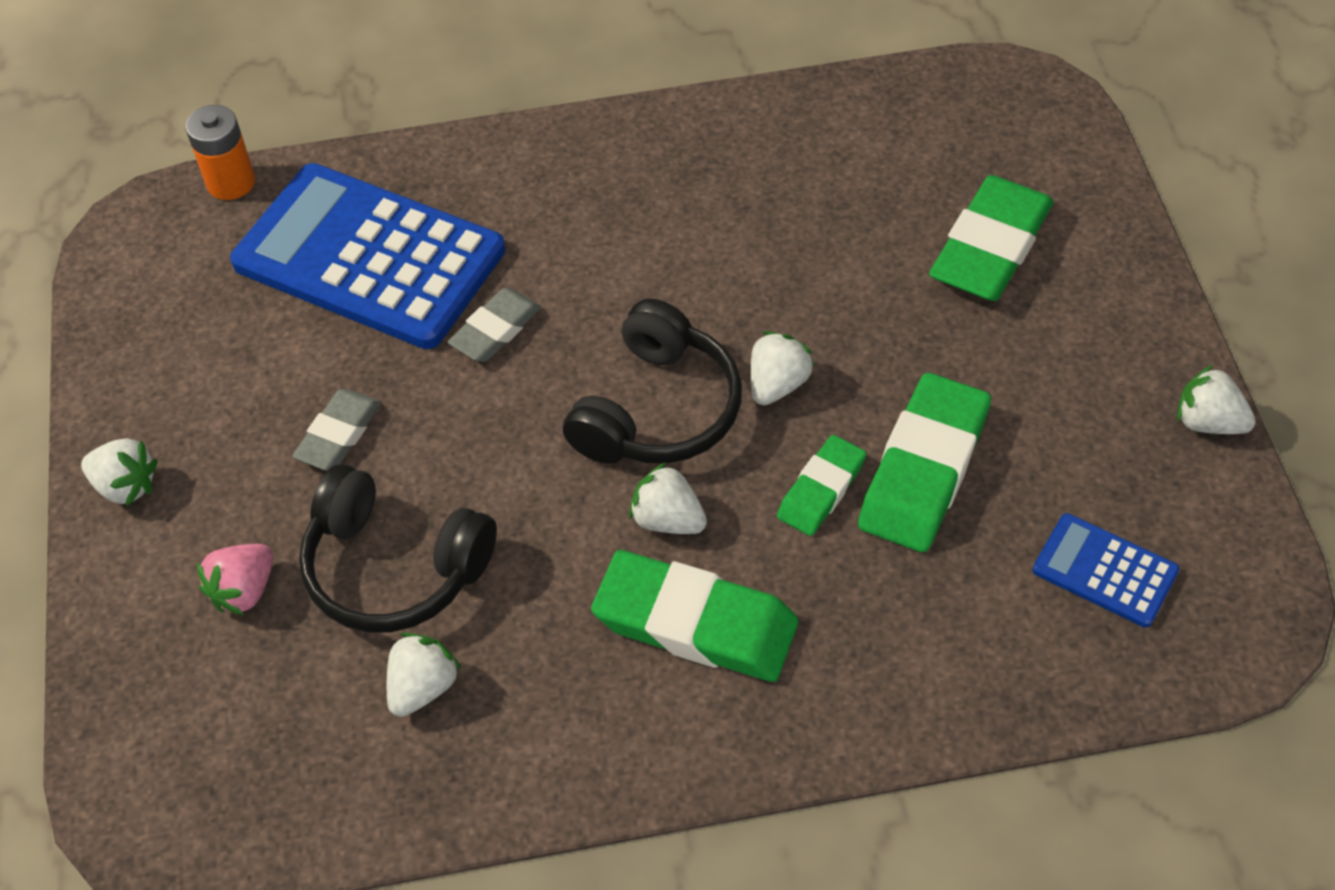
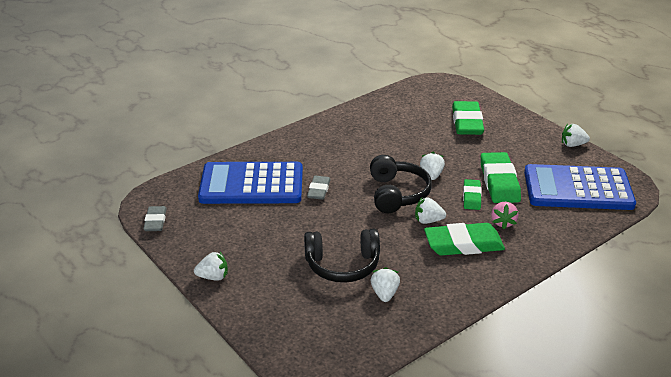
camera: 30 degrees left, 20 degrees down
(231, 182) = (175, 179): orange battery -> none
(244, 590) = (290, 291): pink strawberry -> pink strawberry (503, 222)
(339, 434) = (286, 236): grey eraser -> grey eraser (155, 221)
(1105, 571) = (578, 189): blue calculator -> blue calculator, size x2.17

